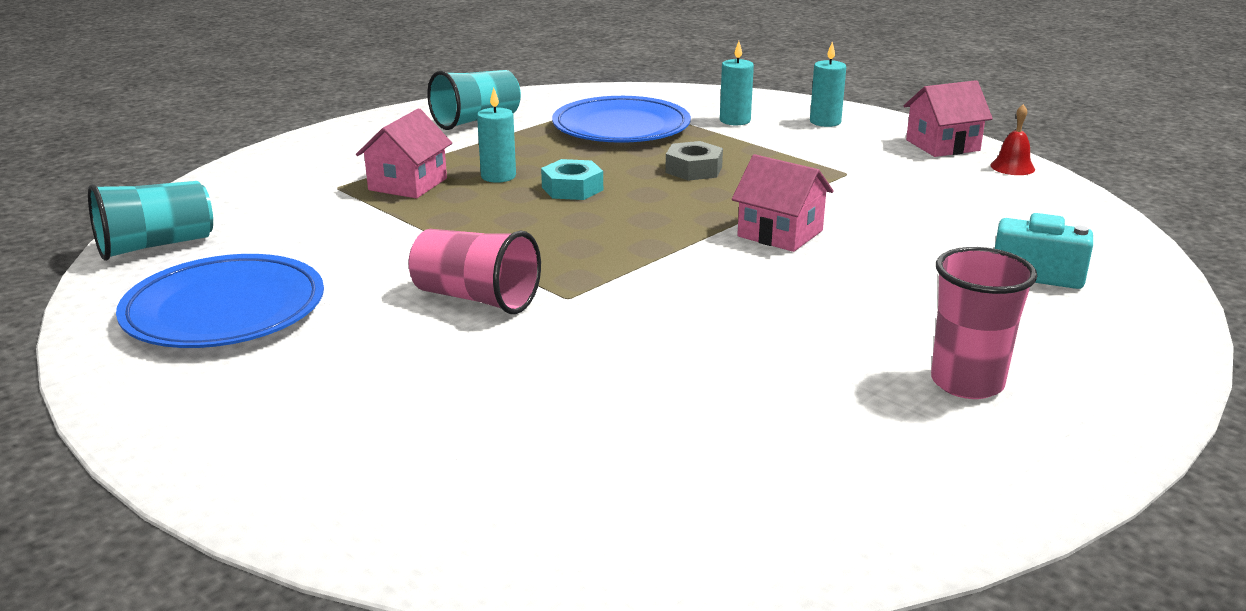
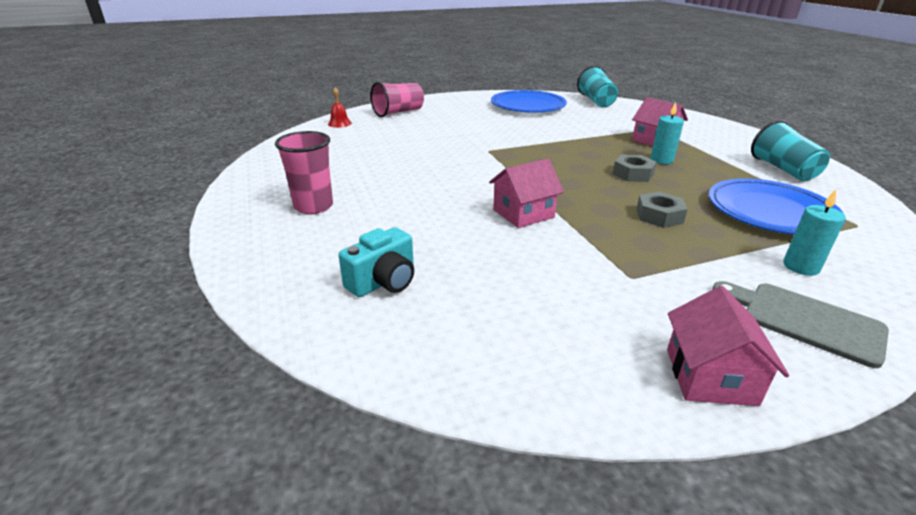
camera: 115 degrees right, 5 degrees up
(476, 298) = (503, 136): pink cup -> pink cup (398, 112)
(572, 188) = (633, 174): turquoise nut -> grey nut
(825, 122) = (805, 321): turquoise candle -> grey cutting board
(1012, 167) = (616, 397): red bell -> red bell (339, 123)

